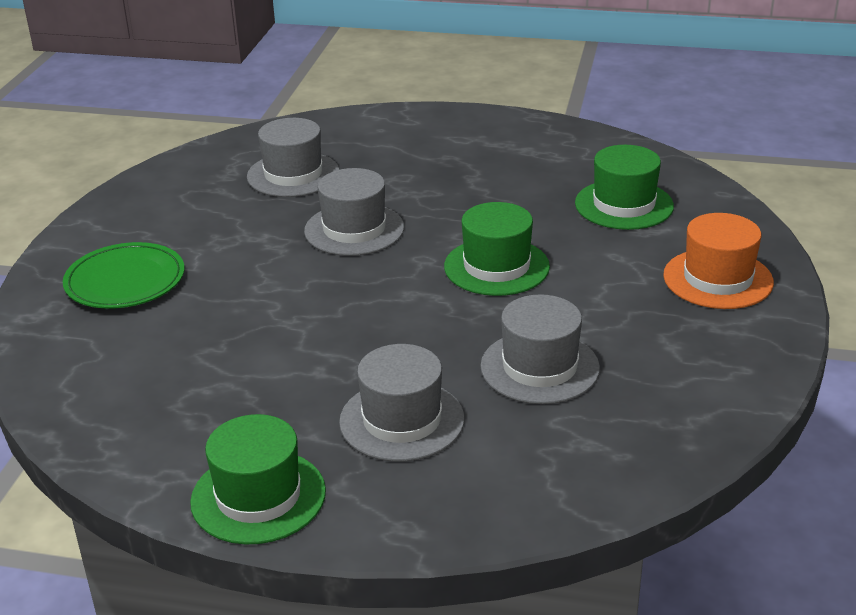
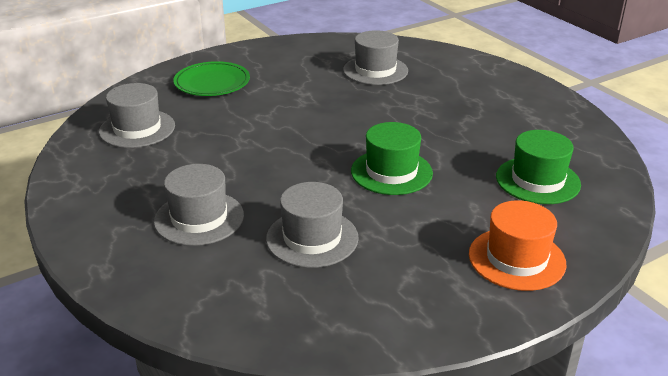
camera: 45 degrees right, 0 degrees up
(258, 496) = (83, 210): green hat -> none
(354, 229) = (354, 112): grey hat -> grey hat (137, 129)

